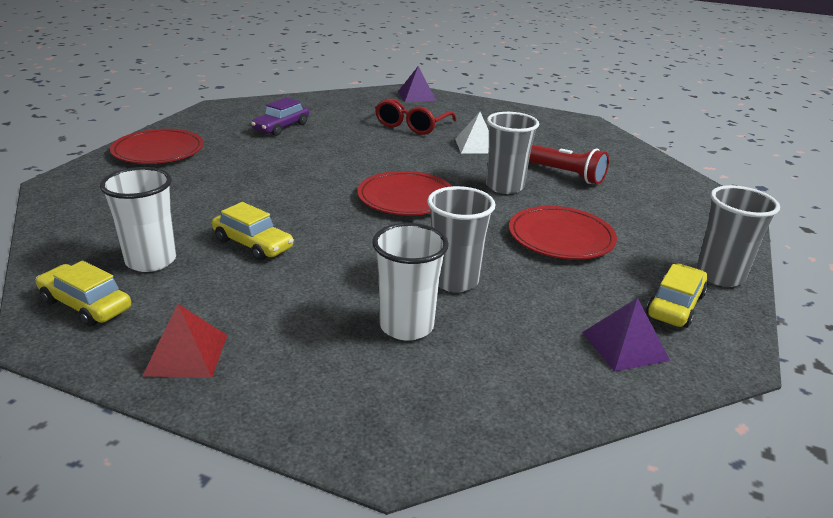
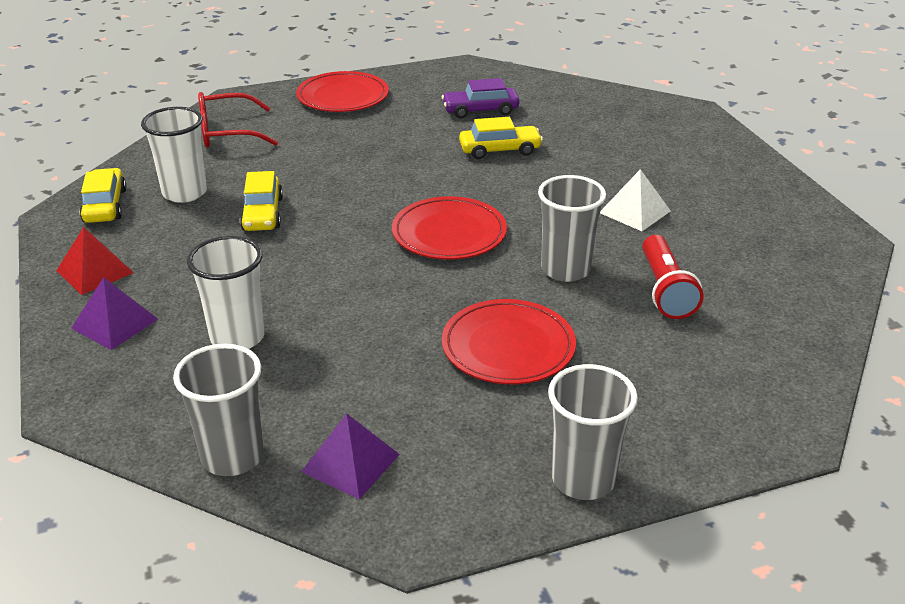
camera: 50 degrees right, 5 degrees up
(412, 125) = (612, 158): red glasses -> red glasses (227, 133)
(416, 96) = (694, 124): purple pyramid -> purple pyramid (114, 323)
(454, 280) = (338, 326): grey cup -> grey cup (232, 456)
(675, 305) = (470, 468): yellow car -> yellow car (500, 150)

